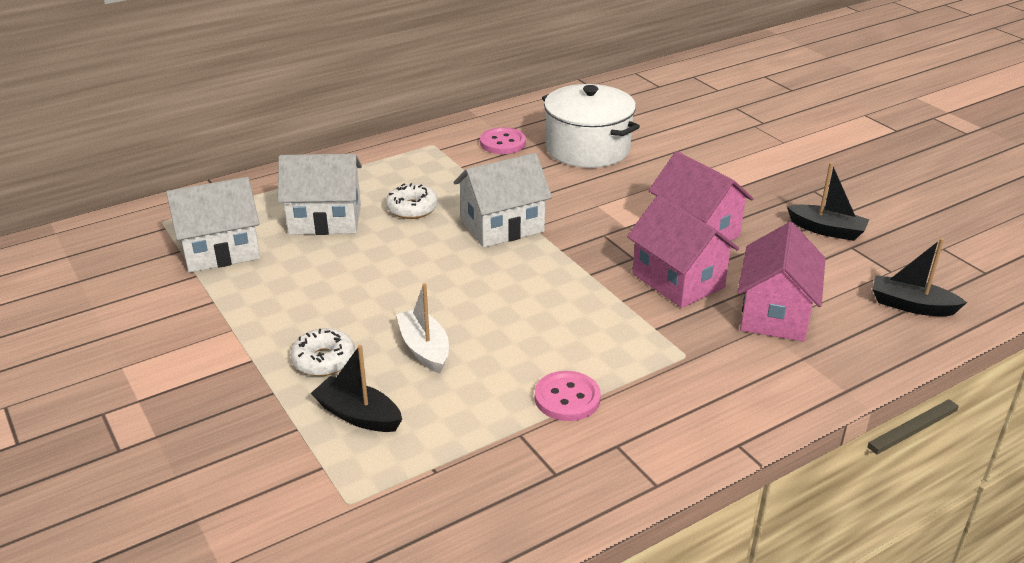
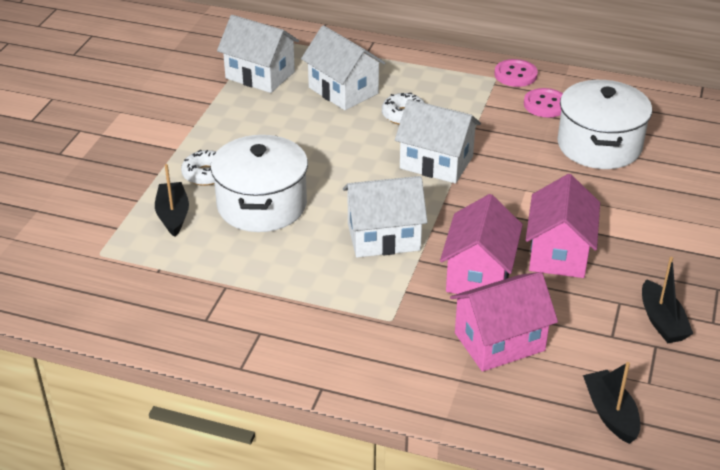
camera: 50 degrees right, 5 degrees up
(424, 349) = (262, 205): white boat -> white pot
(566, 303) = (383, 237): none -> white house
(567, 398) = (282, 288): pink button -> pink button (515, 75)

